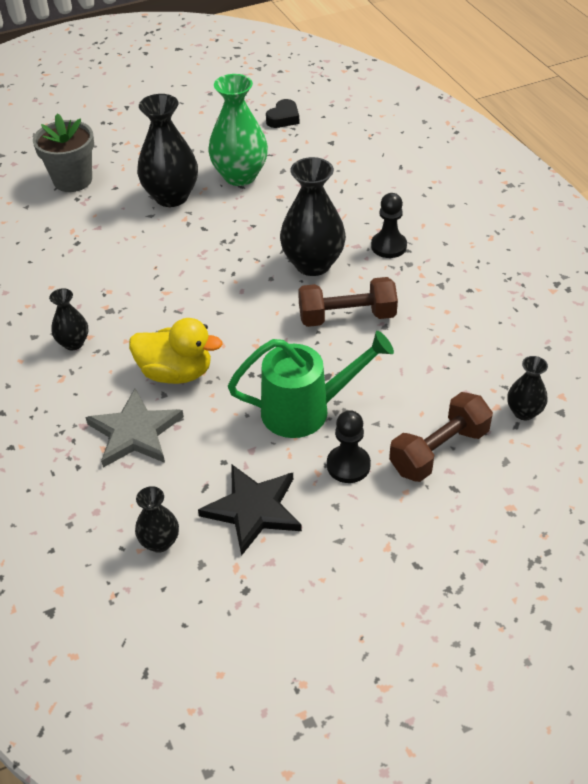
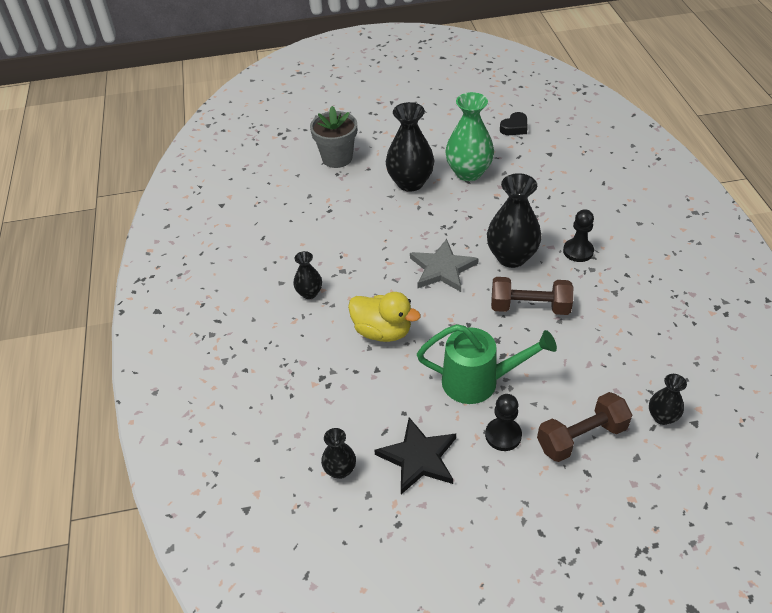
camera: 15 degrees right, 0 degrees up
(135, 432) = (340, 375): grey star -> grey star (442, 269)

